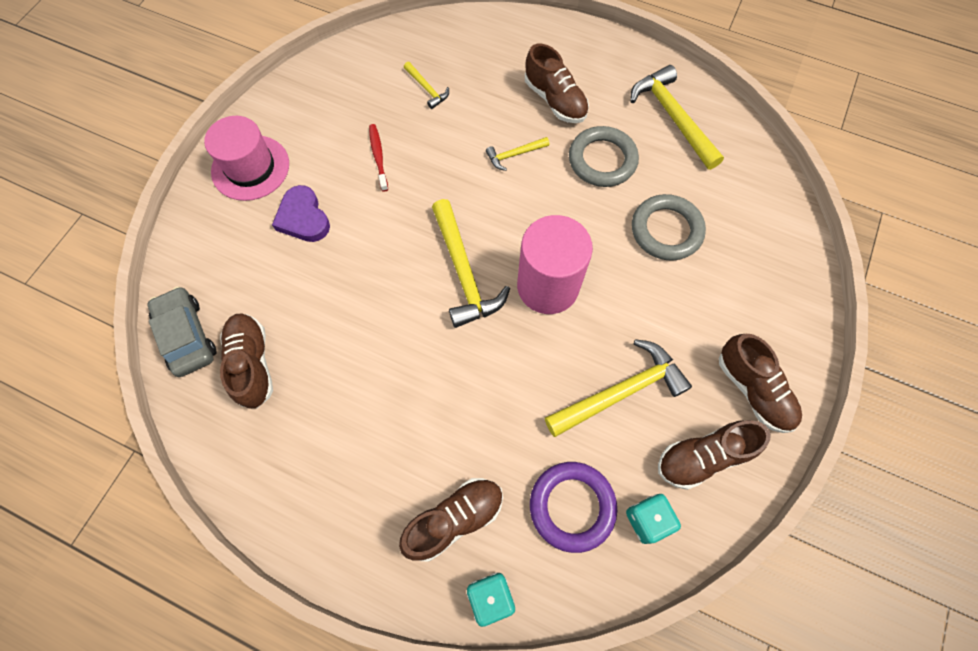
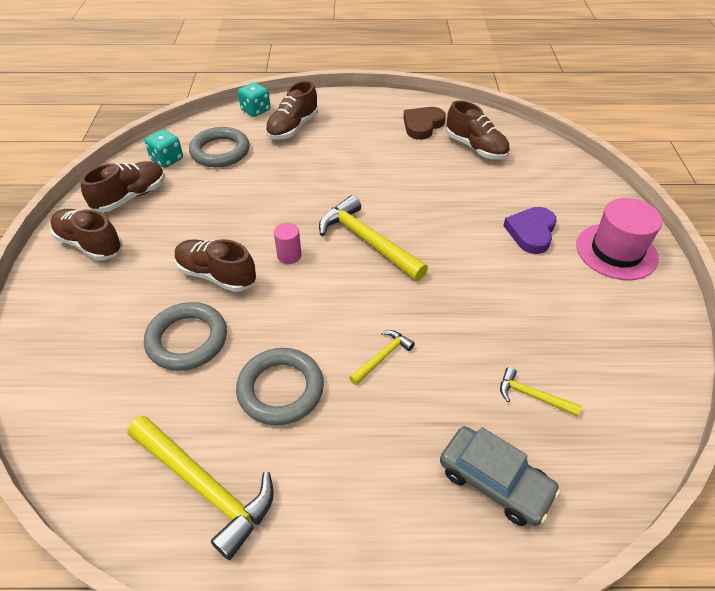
camera: 155 degrees right, 20 degrees down
(186, 336) = (532, 146): grey car -> grey car (495, 481)
(281, 441) = (422, 125): none -> brown heart
(303, 218) = (531, 232): purple heart -> purple heart turned 105 degrees counterclockwise
(378, 157) = (516, 302): red toothbrush -> none
(548, 286) = (289, 255): pink cylinder -> pink cylinder, size x0.41
(555, 100) = (371, 446): brown shoe -> brown shoe (217, 275)
(572, 506) = (220, 151): purple ring -> grey ring
(621, 392) = (202, 211): yellow hammer -> none

